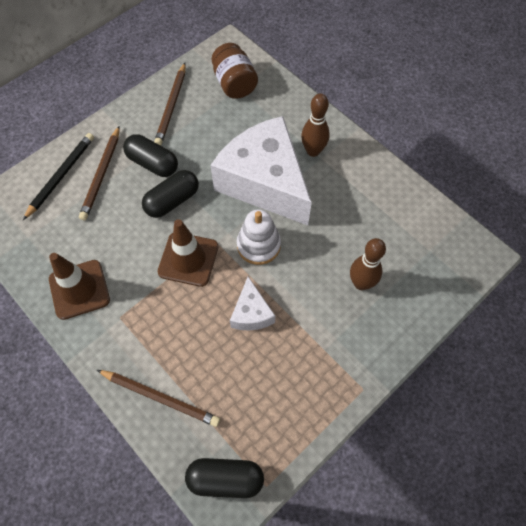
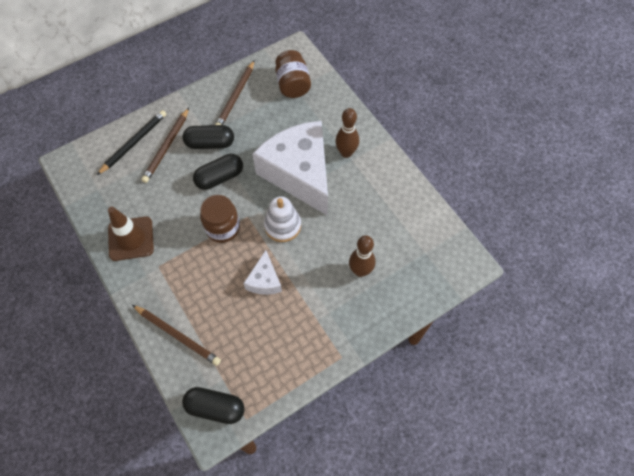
camera: 10 degrees right, 0 degrees up
(152, 163) = (210, 143): black capsule -> black capsule turned 45 degrees counterclockwise
(188, 259) = (223, 228): brown traffic cone -> brown jar

